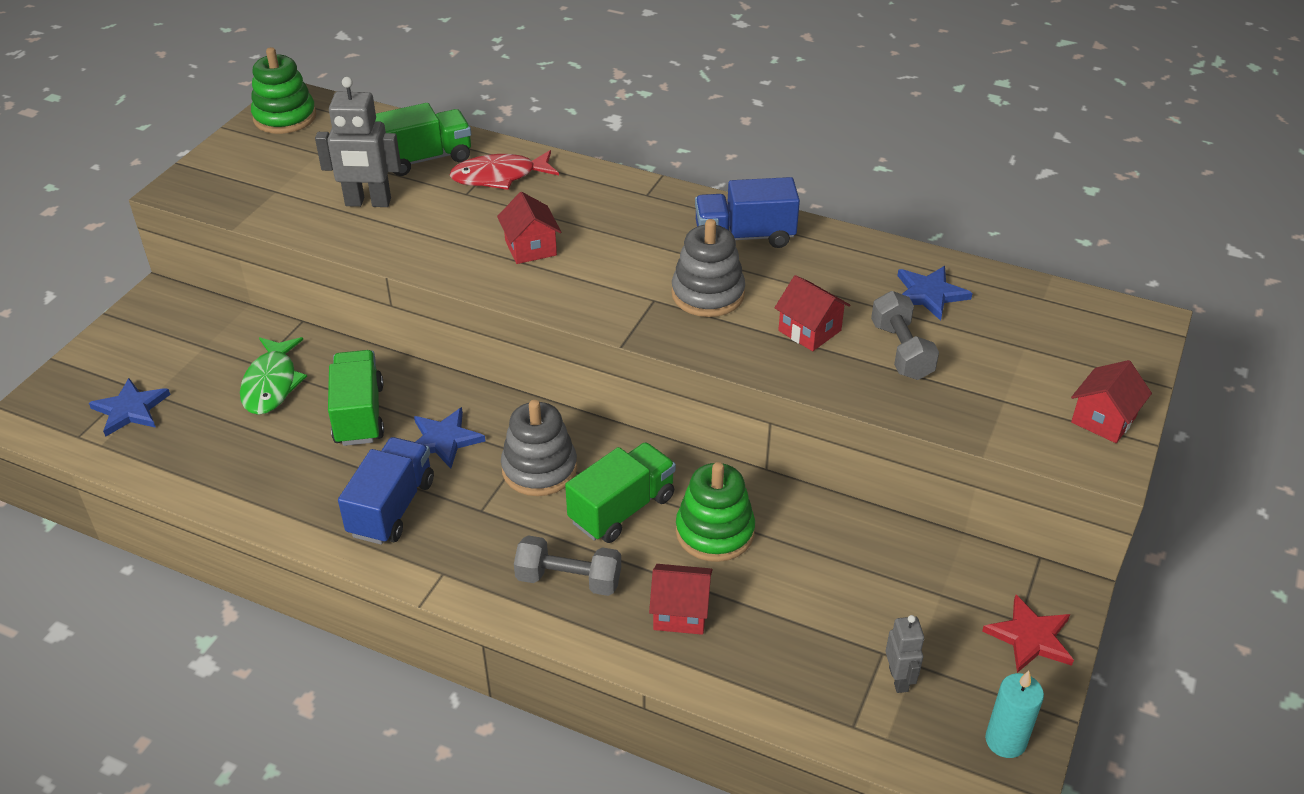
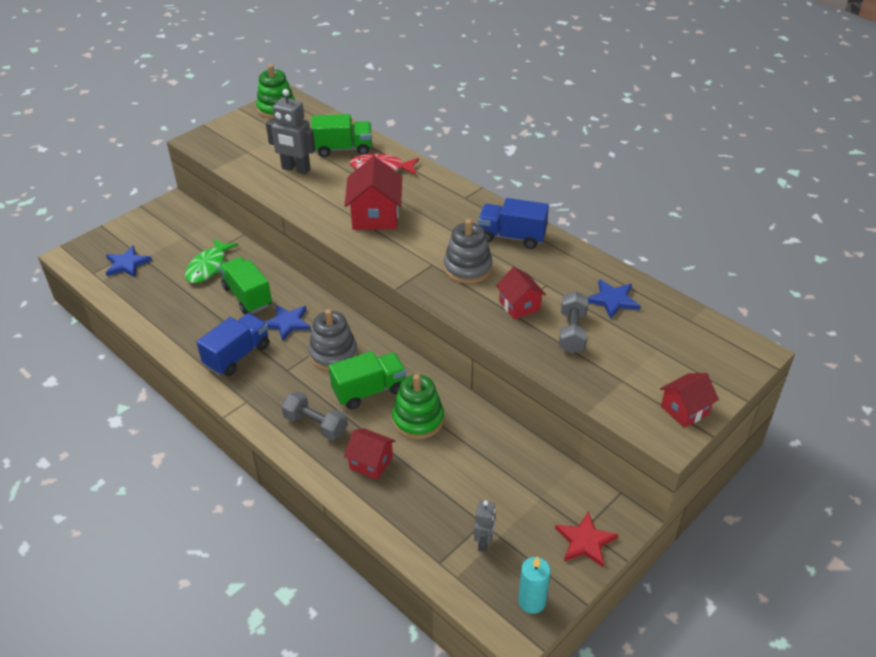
camera: 20 degrees right, 0 degrees up
(359, 415) = (247, 296): green truck -> green truck turned 45 degrees counterclockwise
(530, 248) = (375, 216): red house -> red house, size x1.62

